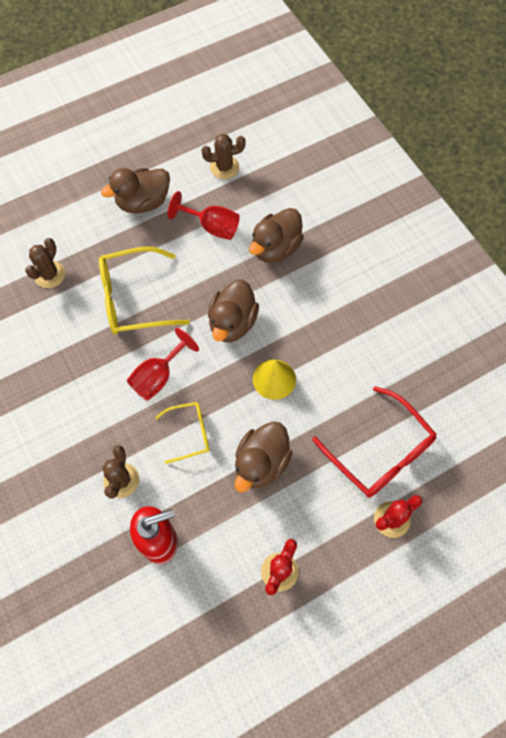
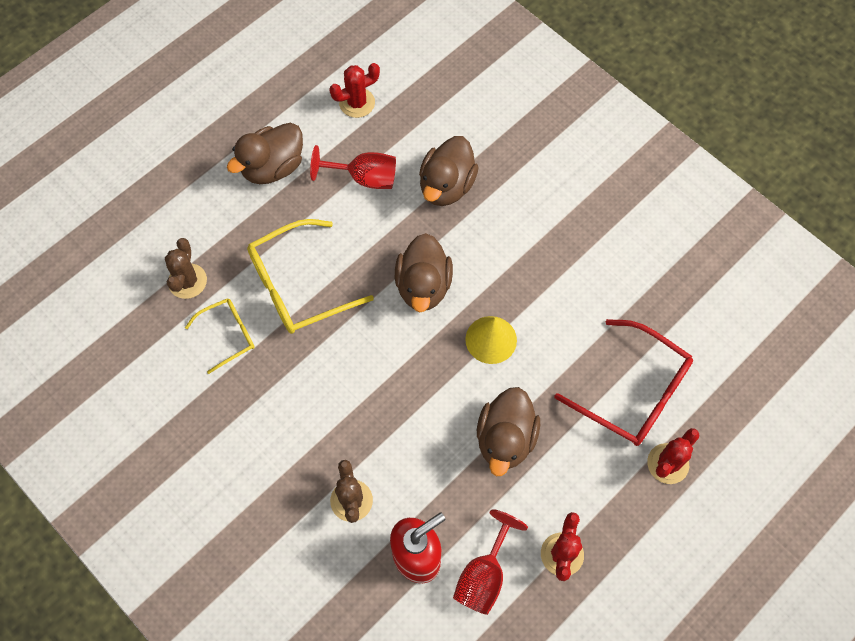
camera: 15 degrees left, 0 degrees up
(158, 376) = (356, 370): red goblet -> red goblet (484, 575)
(189, 433) = (413, 426): yellow glasses -> yellow glasses (228, 335)
(224, 167) = (357, 103): brown cactus -> red cactus

